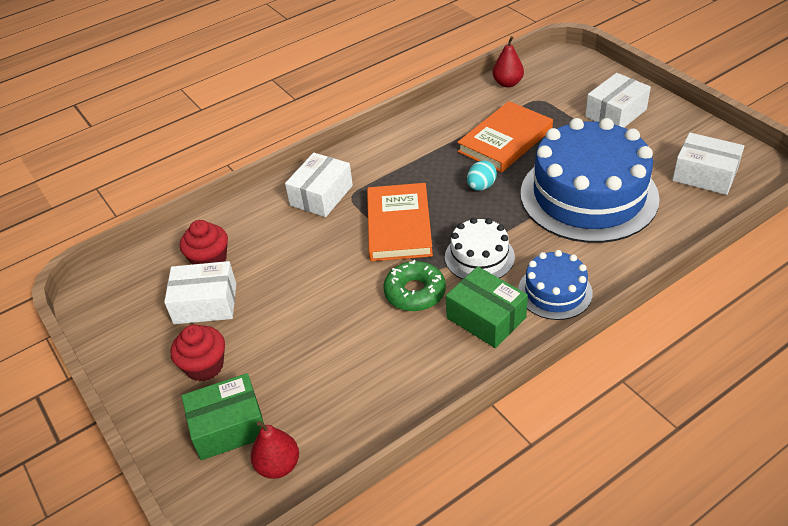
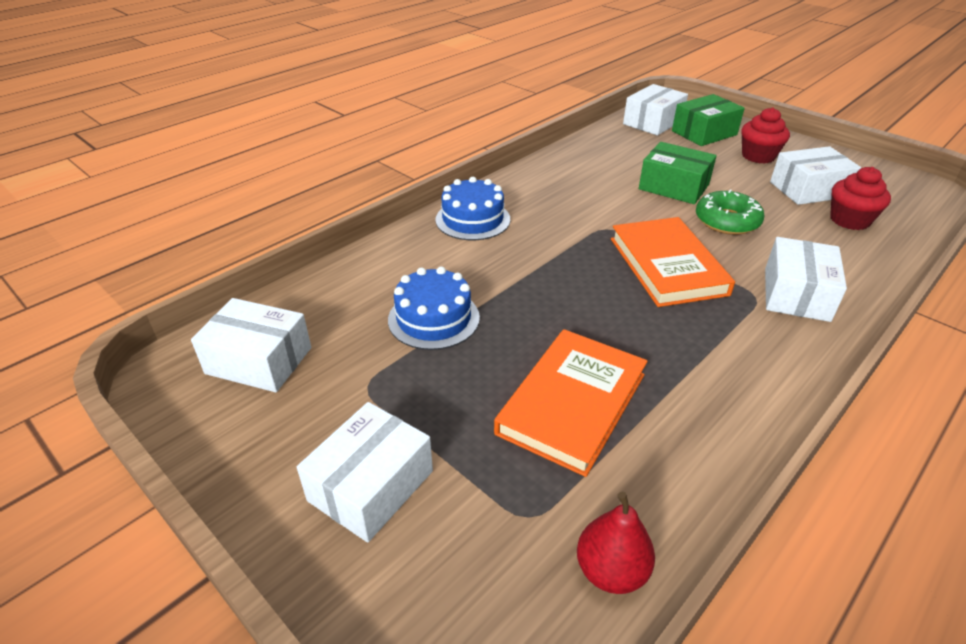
camera: 165 degrees right, 5 degrees down
(278, 465) = (652, 122): red pear -> white box
(415, 292) = (612, 210): green donut -> green donut (727, 221)
(479, 257) = (558, 242): white cake -> none
(481, 186) = (584, 321): turquoise egg -> none
(486, 318) = (535, 197): green box -> green box (673, 187)
(588, 195) = (433, 318): blue cake -> blue cake, size x0.48

